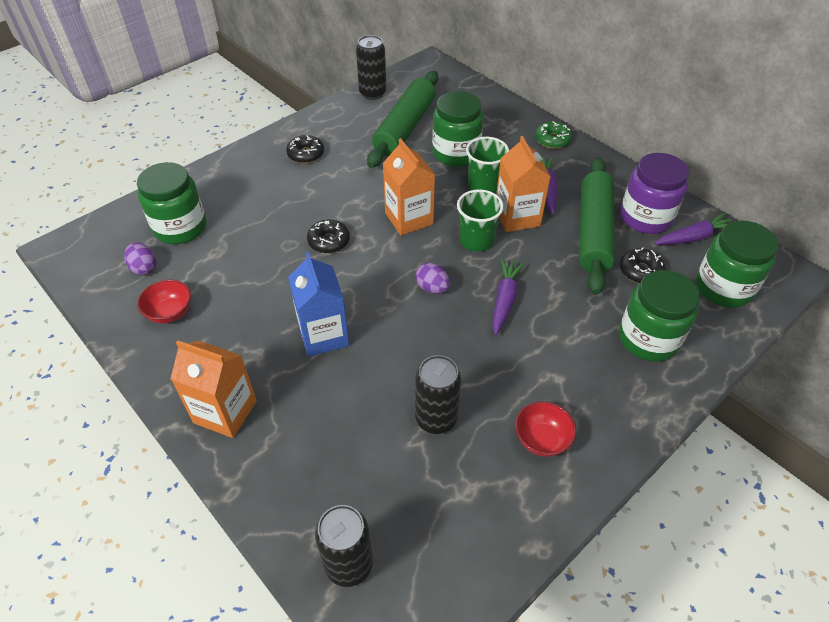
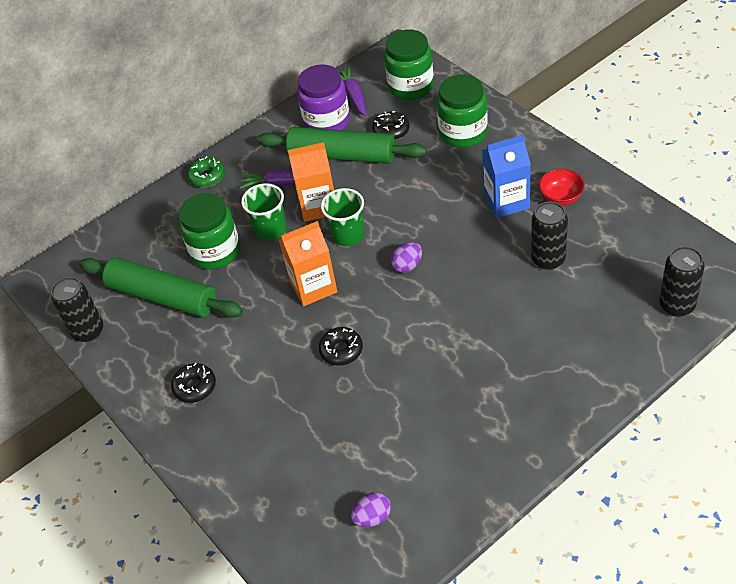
camera: 80 degrees left, 0 degrees up
(170, 313) = (438, 476): red bowl -> none
(180, 227) = (309, 494): green jar -> none
(225, 412) = (553, 406): orange carton -> none
(323, 335) = (464, 342): blue carton -> blue carton (506, 201)
(505, 300) = (422, 216): purple carrot -> none

